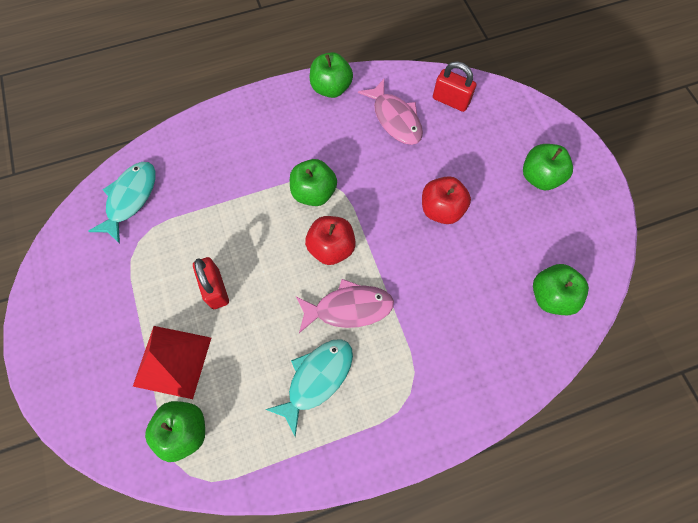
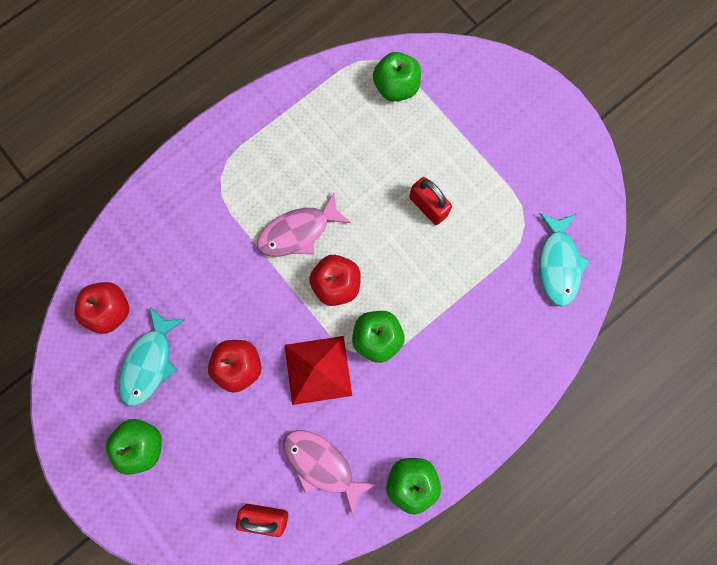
camera: 160 degrees right, 10 degrees up
(172, 361) = (433, 133): red pyramid -> red pyramid (318, 370)
(317, 379) = (304, 162): turquoise fish -> turquoise fish (149, 362)
(551, 296) = (110, 310): green apple -> red apple

